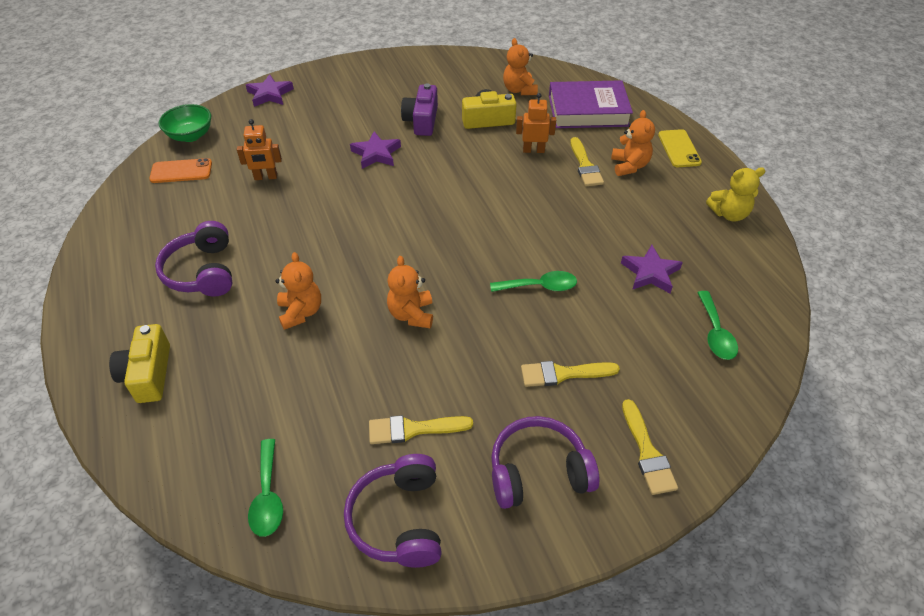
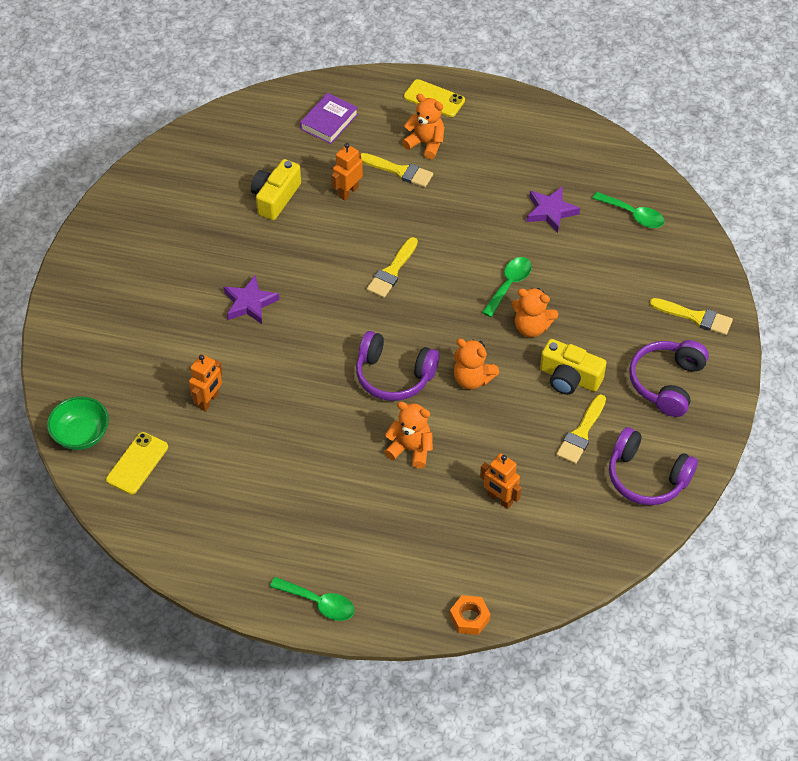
camera: 55 degrees left, 5 degrees up
(125, 453) = (469, 618): none -> orange nut
(148, 374) = (397, 577): yellow camera -> yellow camera (569, 378)
(181, 171) = (137, 463): orange phone -> yellow phone
(202, 272) = (303, 498): purple headphones -> purple headphones (394, 376)
(268, 496) = (574, 543): green spoon -> green spoon (319, 603)
(270, 94) = (68, 341): purple star -> none
(285, 404) = (499, 499): none -> orange robot
(422, 121) = (231, 245): purple camera -> none
(519, 90) = (252, 149): orange teddy bear -> orange teddy bear (531, 327)
(563, 374) = (600, 321): yellow brush -> yellow brush (392, 271)
(588, 110) = (329, 122): purple book -> purple book, size x0.60
(729, 214) = (532, 123): yellow teddy bear -> none

